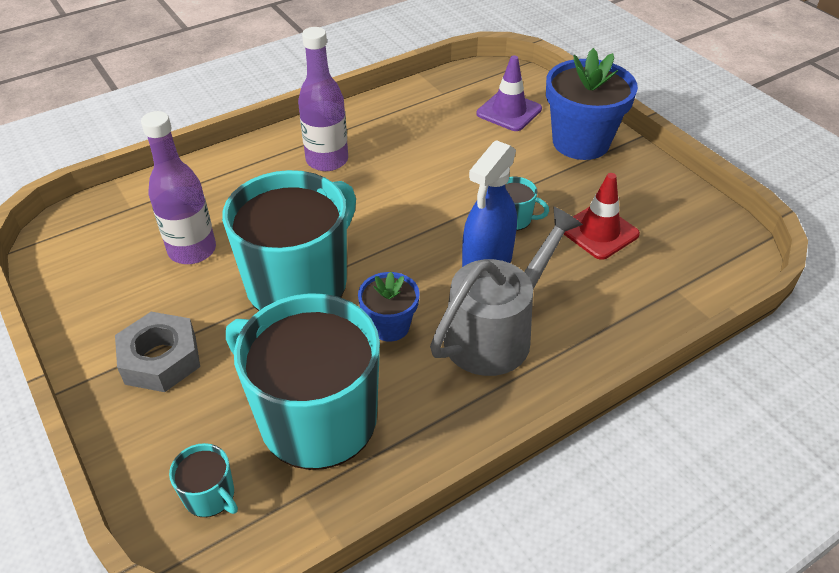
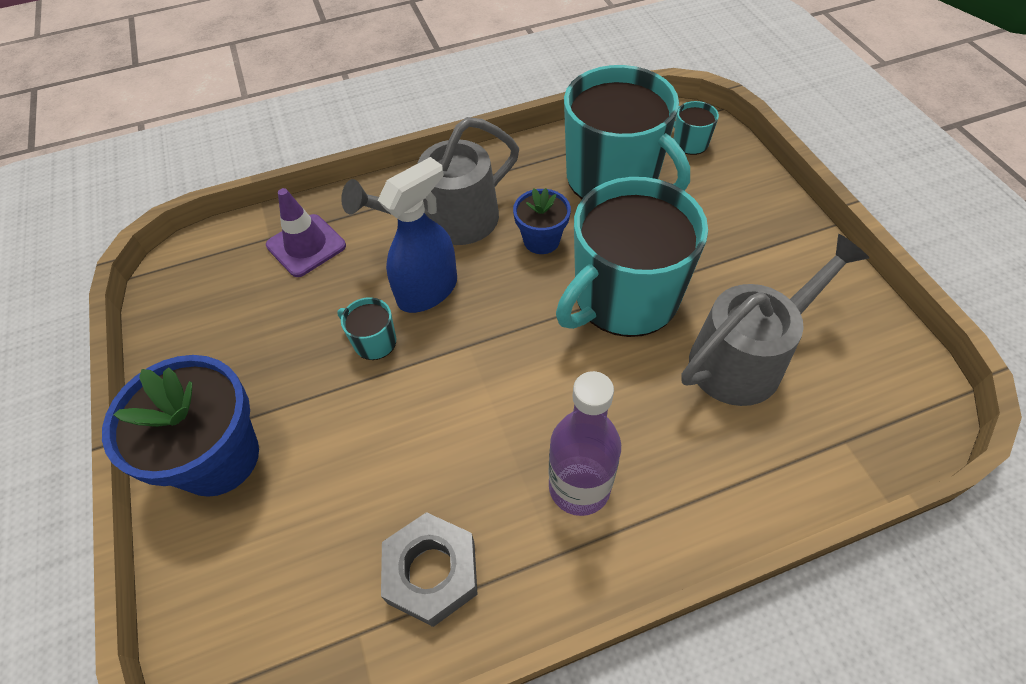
camera: 165 degrees left, 10 degrees up
(161, 359) = (750, 239): grey nut -> grey nut (431, 572)
(192, 250) = (746, 357): purple bottle -> grey watering can
(509, 111) = (277, 553): purple traffic cone -> purple traffic cone (306, 245)
(599, 232) = (294, 309): red traffic cone -> none

